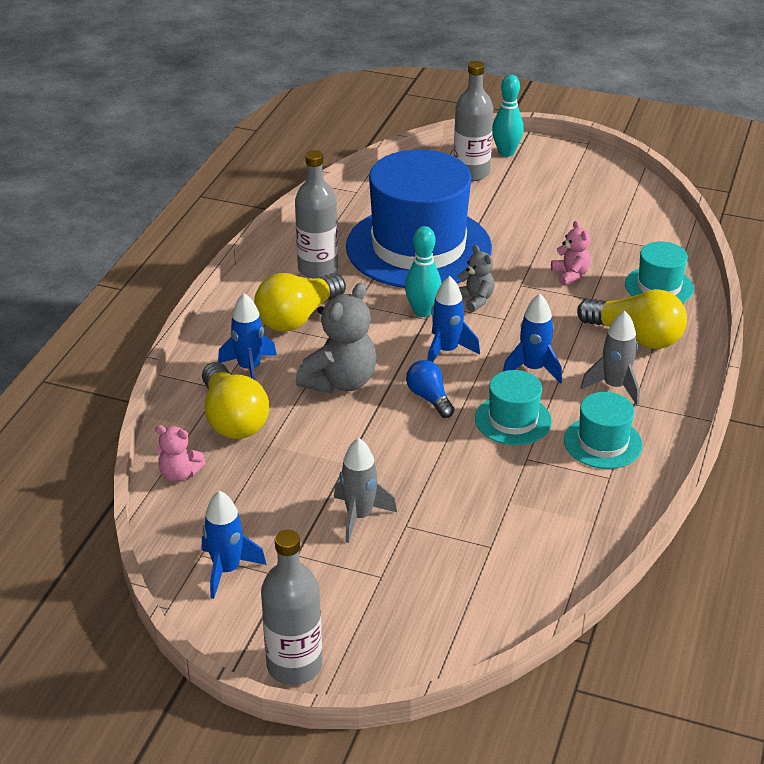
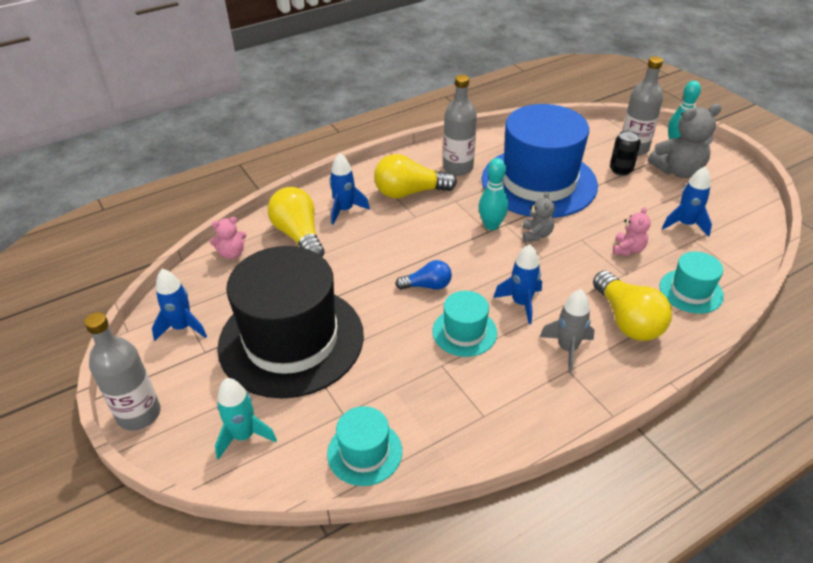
camera: 40 degrees right, 5 degrees up
(179, 474) = (232, 253): pink teddy bear -> pink teddy bear turned 75 degrees counterclockwise
(233, 419) = (299, 236): yellow light bulb -> yellow light bulb turned 135 degrees clockwise
(340, 382) = (386, 245): grey teddy bear -> grey teddy bear (678, 171)
(359, 516) = (291, 340): grey rocket -> black hat
(424, 618) = (244, 436): none -> turquoise rocket
(429, 398) = (427, 286): blue light bulb -> blue light bulb turned 75 degrees clockwise
(446, 351) = (476, 260): blue rocket -> blue rocket (685, 224)
(483, 200) = (621, 170): none -> black can
(602, 442) = (509, 386): turquoise hat -> turquoise hat (364, 452)

